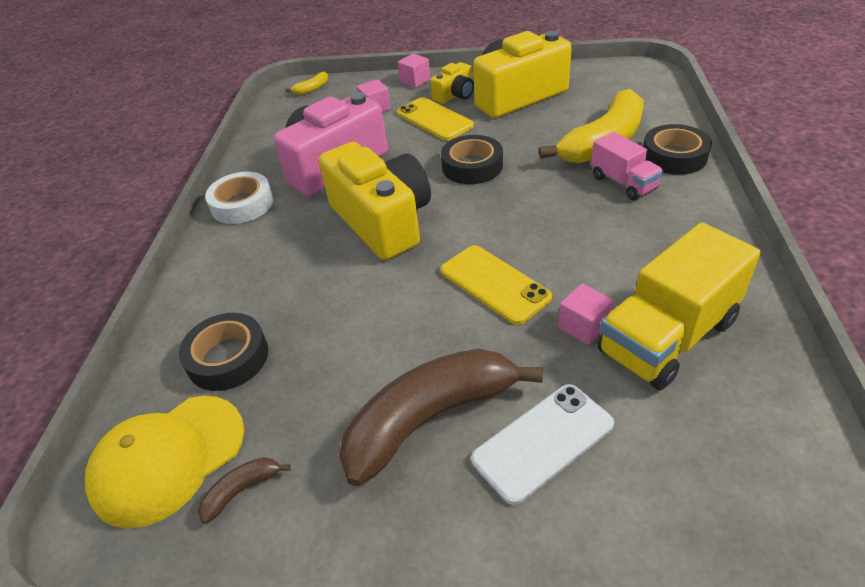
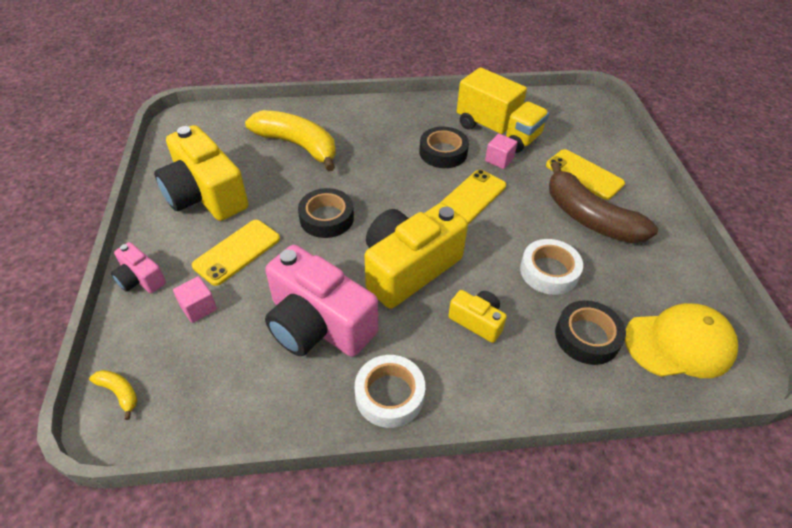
camera: 105 degrees left, 5 degrees up
(168, 459) = (679, 343): yellow cap -> yellow cap turned 45 degrees counterclockwise
(242, 490) = (676, 295): brown banana -> none
(338, 342) = (549, 271): none -> white tape
(415, 81) = (140, 279): pink cube -> pink camera
(455, 95) = (188, 240): yellow camera -> yellow camera (477, 321)
(543, 441) = (584, 174): white phone -> yellow phone
(623, 183) = (353, 138): pink truck -> none
(674, 156) = (321, 115): black tape -> black tape (443, 152)

